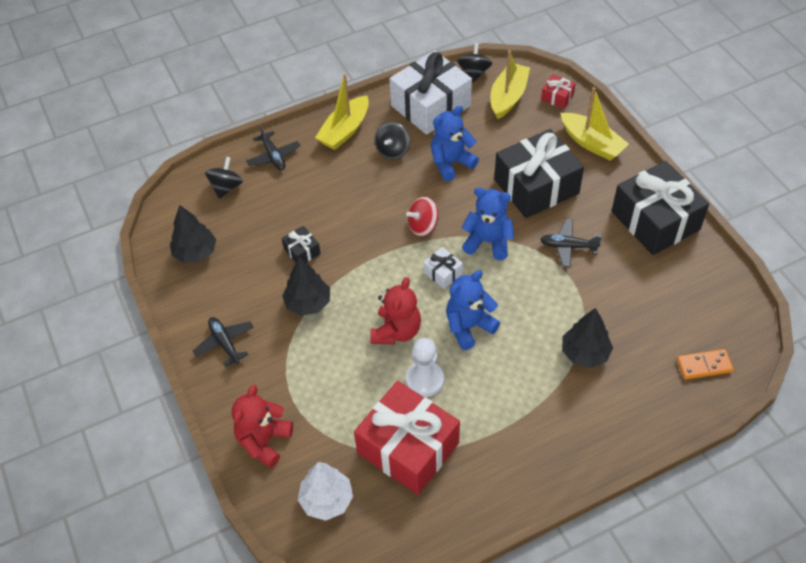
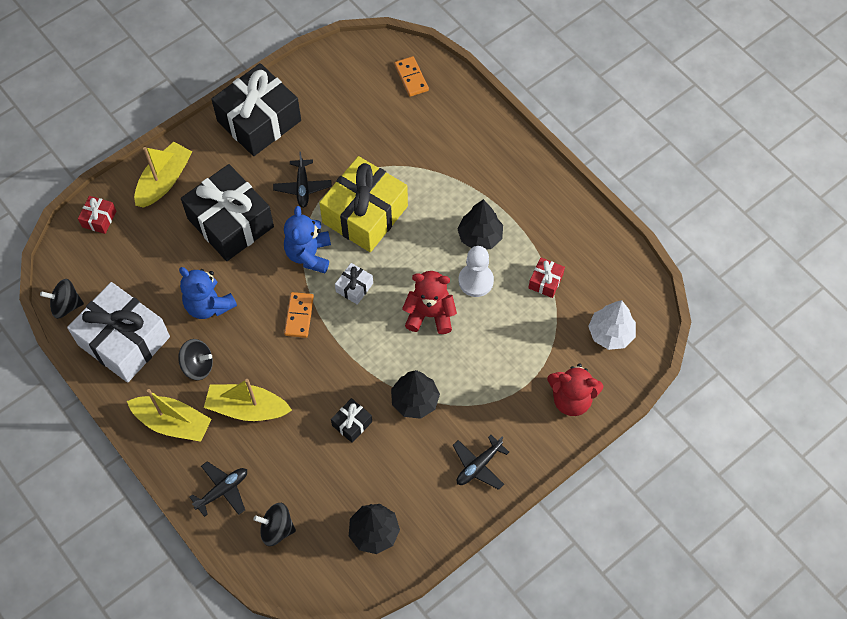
camera: 105 degrees left, 10 degrees up
(408, 448) = (545, 281): red gift -> red gift, size x0.43
(423, 226) = (299, 316): red spinning top -> orange domino
(469, 326) = (411, 255): blue teddy bear -> none
(508, 97) = (103, 265): yellow boat -> yellow boat (247, 408)
(526, 294) = (365, 214): none -> yellow gift
(585, 353) = (419, 162): black tree -> black tree (480, 236)

